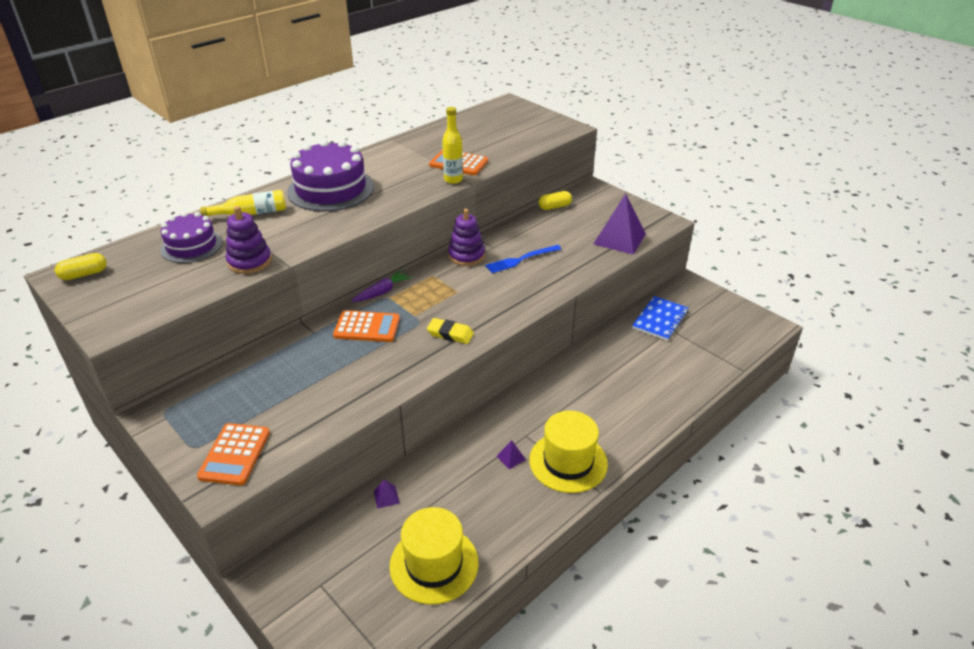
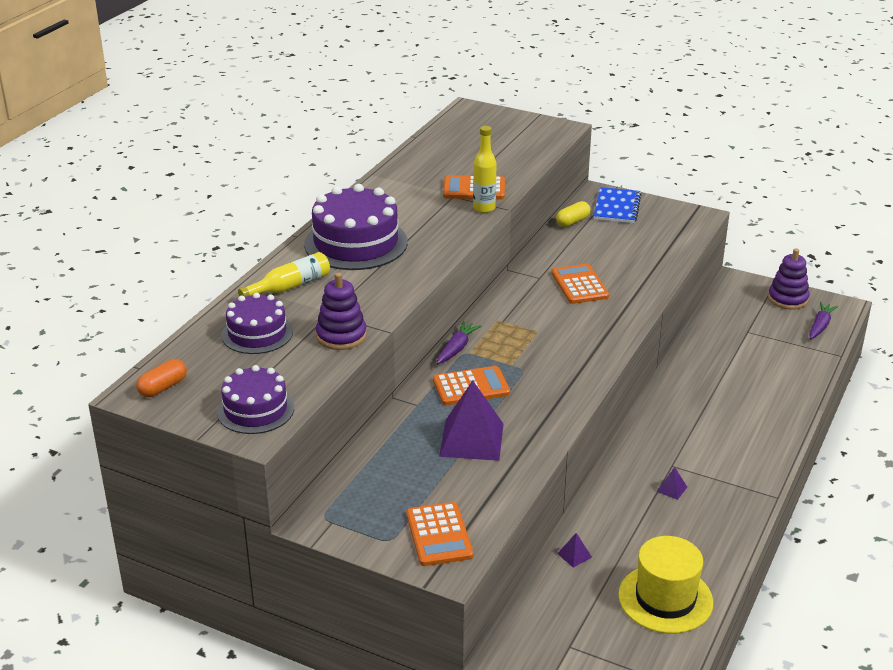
camera: 20 degrees left, 5 degrees down
(84, 274) = (163, 387): yellow capsule -> orange capsule
(128, 309) = (255, 410): none -> purple cake
(450, 334) = (564, 374): yellow eraser -> none
(466, 256) = (518, 292): purple stacking toy -> purple stacking toy (788, 299)
(521, 259) = (579, 285): blue fork -> orange calculator
(568, 462) = (729, 479): yellow hat -> none
(619, 239) = (665, 243): purple pyramid -> purple pyramid (471, 440)
(660, 320) = (730, 324): blue notebook -> blue notebook (617, 207)
(740, 339) = (820, 326): none -> purple carrot

